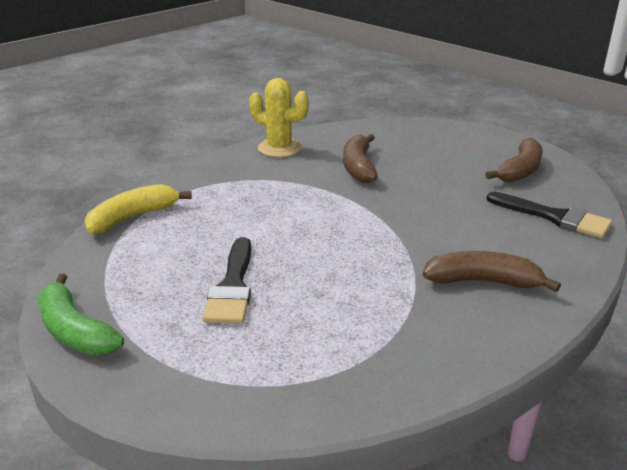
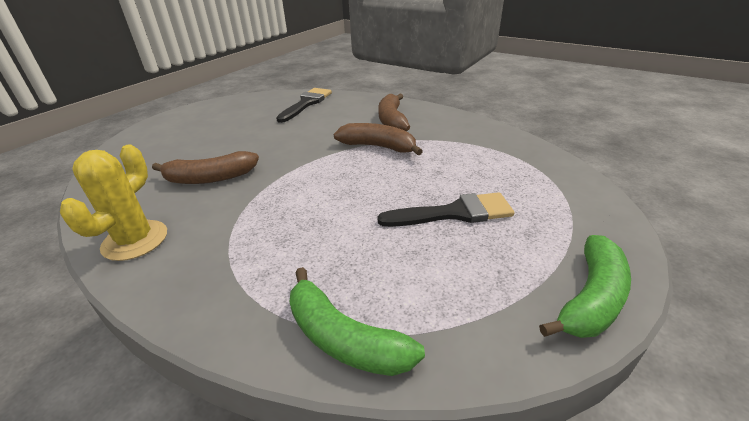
camera: 100 degrees left, 5 degrees up
(133, 217) = (344, 338): yellow banana -> green banana
(520, 171) = (234, 113): brown banana -> brown banana (378, 147)

